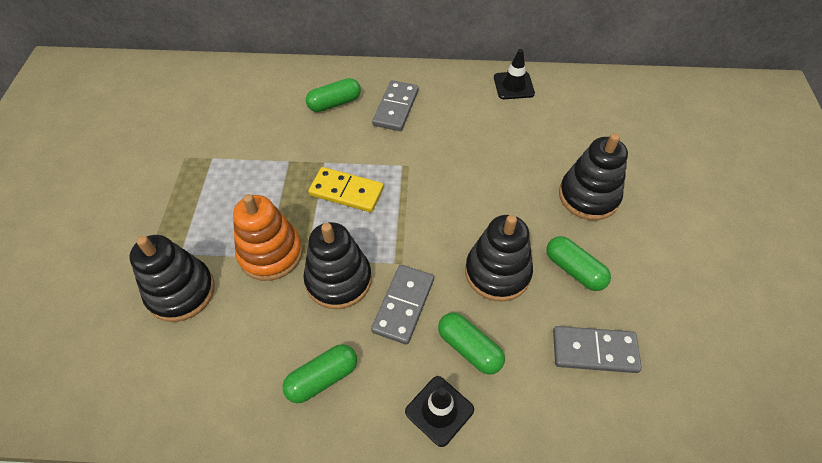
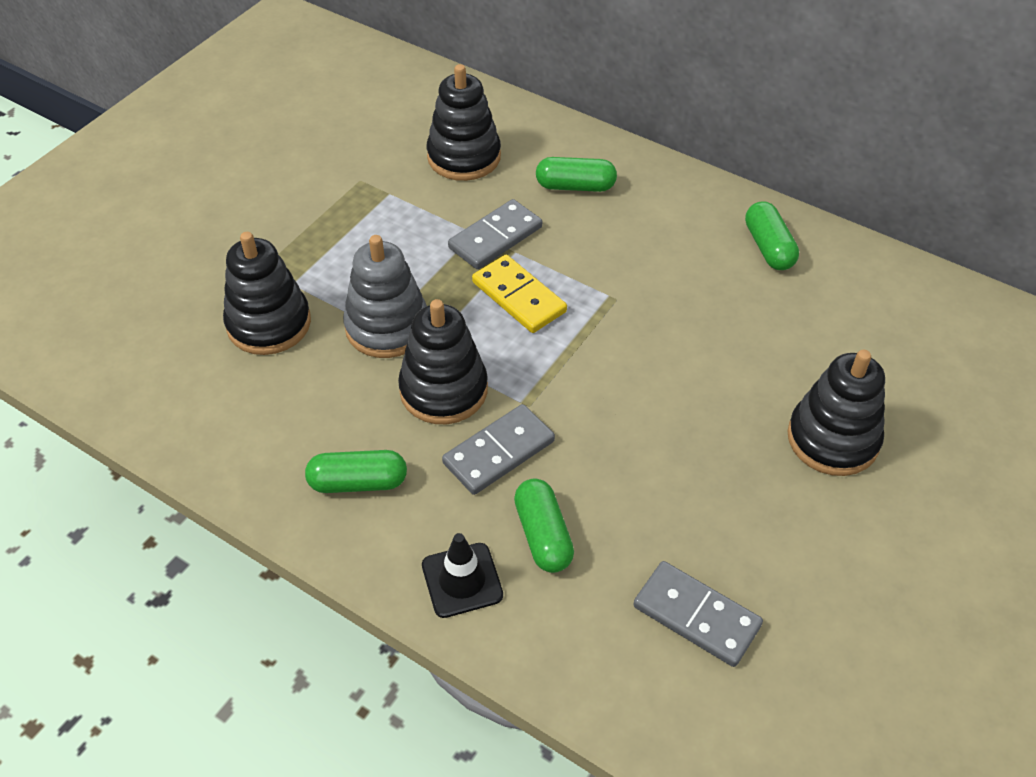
camera: 30 degrees right, 5 degrees down
(270, 253) = (387, 327): orange stacking toy -> grey stacking toy
(396, 108) = (650, 222): grey domino -> grey domino (495, 238)
(497, 272) = (639, 471): black stacking toy -> black stacking toy (464, 157)
(513, 85) = (834, 257): black traffic cone -> none
(574, 270) = (742, 515): green capsule -> green capsule (768, 247)

